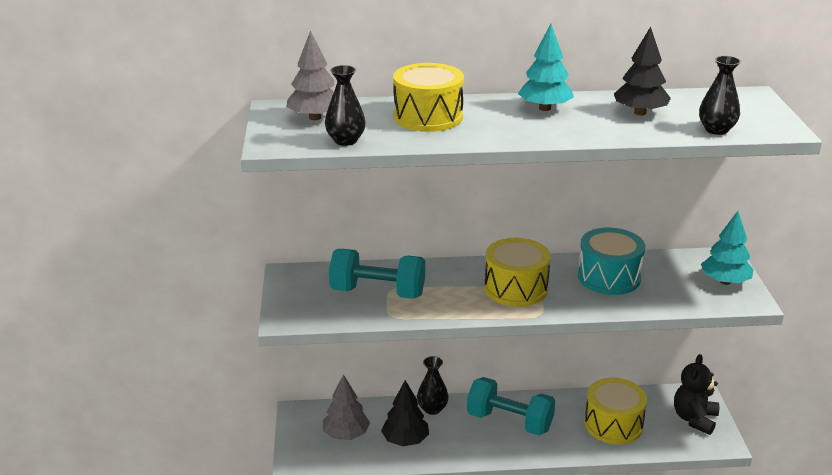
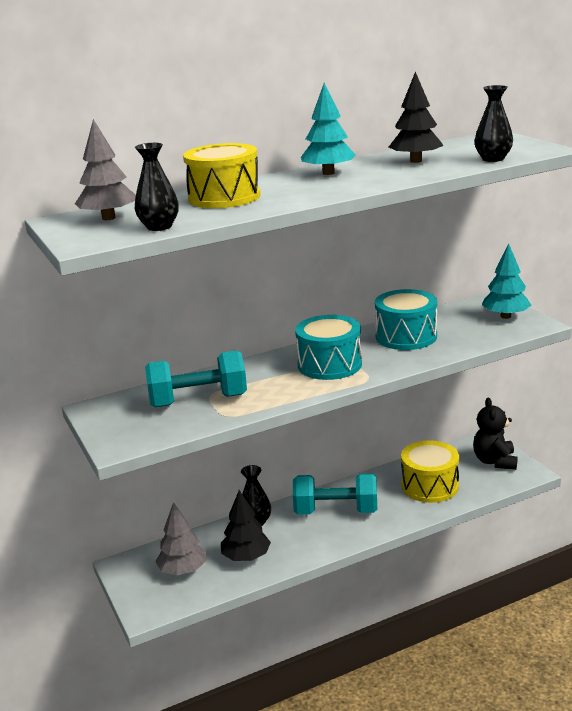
camera: 20 degrees left, 5 degrees down
(516, 288) = (329, 365): yellow drum -> turquoise drum

